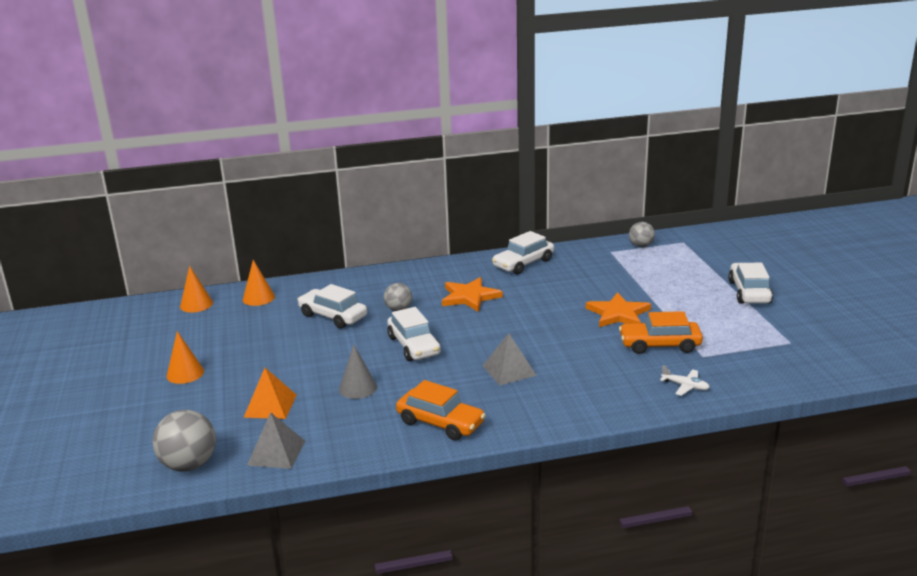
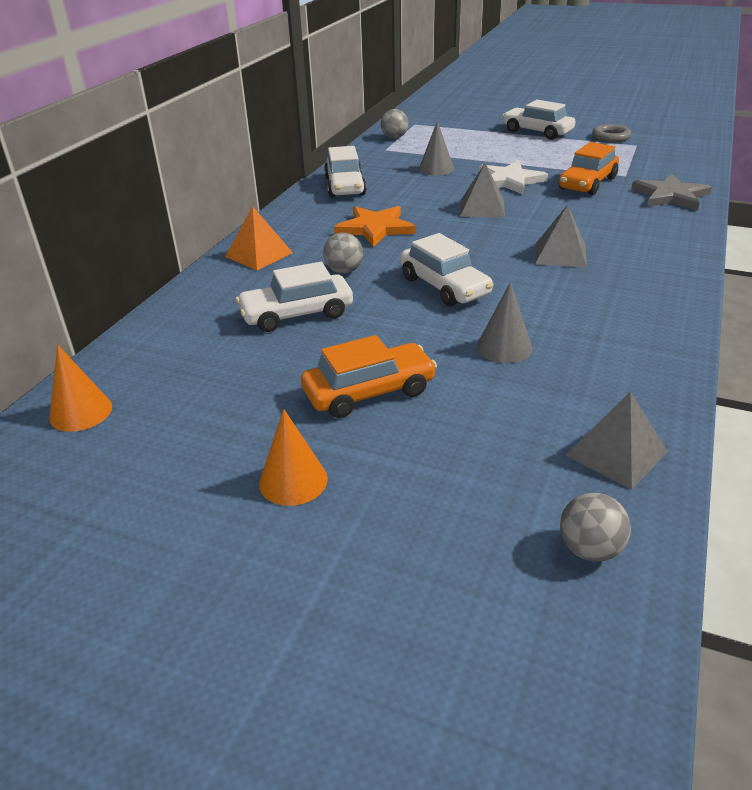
camera: 55 degrees left, 10 degrees up
(189, 465) = (589, 549): grey ball -> grey ball, size x0.61
(258, 298) = (155, 353): orange cone -> none
(270, 405) = (482, 424): orange pyramid -> orange pyramid (259, 254)
(414, 346) = (444, 286): white car -> white car turned 45 degrees clockwise
(440, 423) = (637, 319): orange car -> orange car (369, 392)
(552, 320) = (482, 208): none -> grey pyramid
(601, 281) = (436, 169): none -> grey cone
(618, 314) = (509, 181): orange star -> white star
(685, 386) = (670, 196): white plane -> grey star
(792, 326) = (611, 137): none -> grey ring

